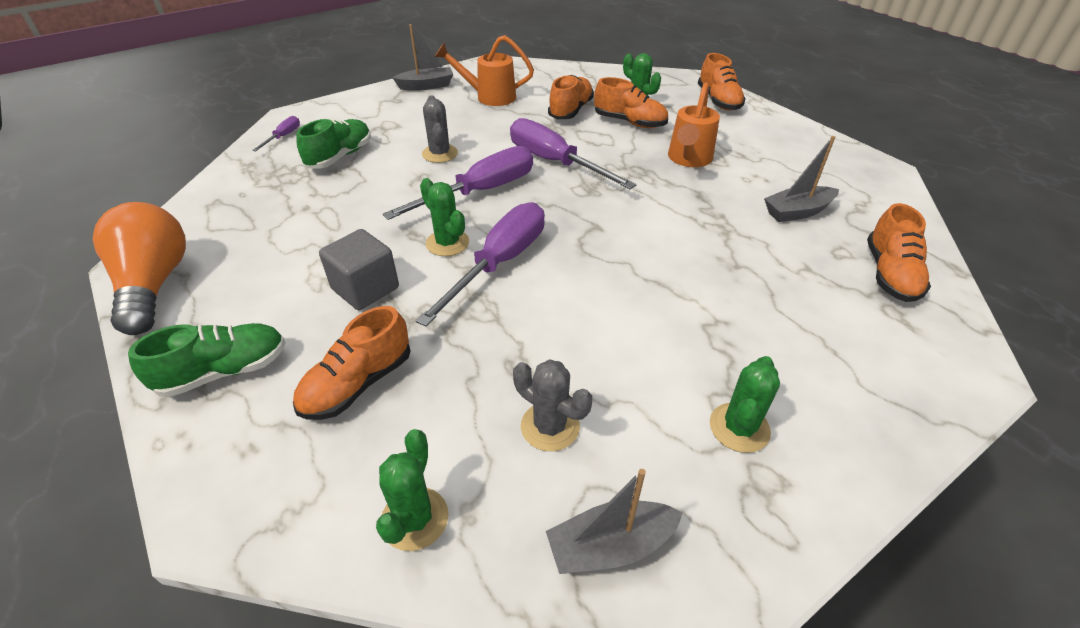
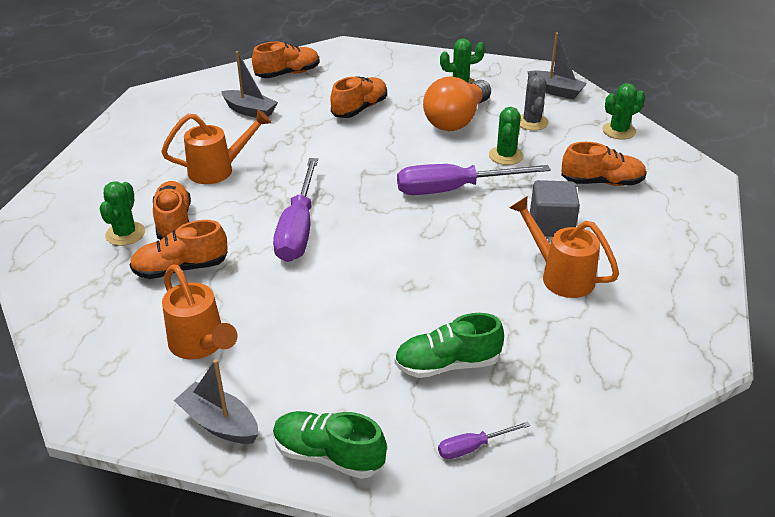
camera: 130 degrees left, 5 degrees down
(154, 284) = (697, 320): orange light bulb -> orange light bulb (457, 120)
(224, 371) = (672, 229): green shoe -> green shoe (328, 455)
(313, 249) = (560, 275): none -> orange watering can
(440, 154) = (362, 301): grey cactus -> none
(447, 243) = (466, 220): green cactus -> green cactus (506, 156)
(481, 192) = (389, 242): purple screwdriver -> none
(718, 101) = (72, 192): orange shoe -> orange shoe (359, 109)

